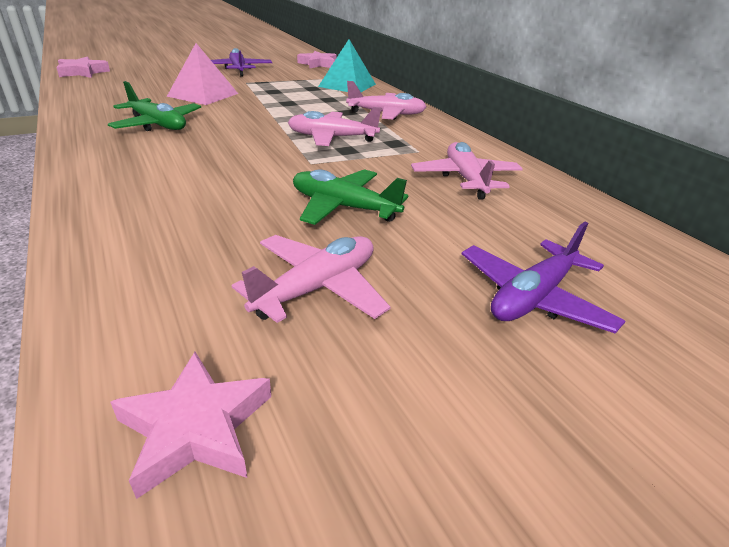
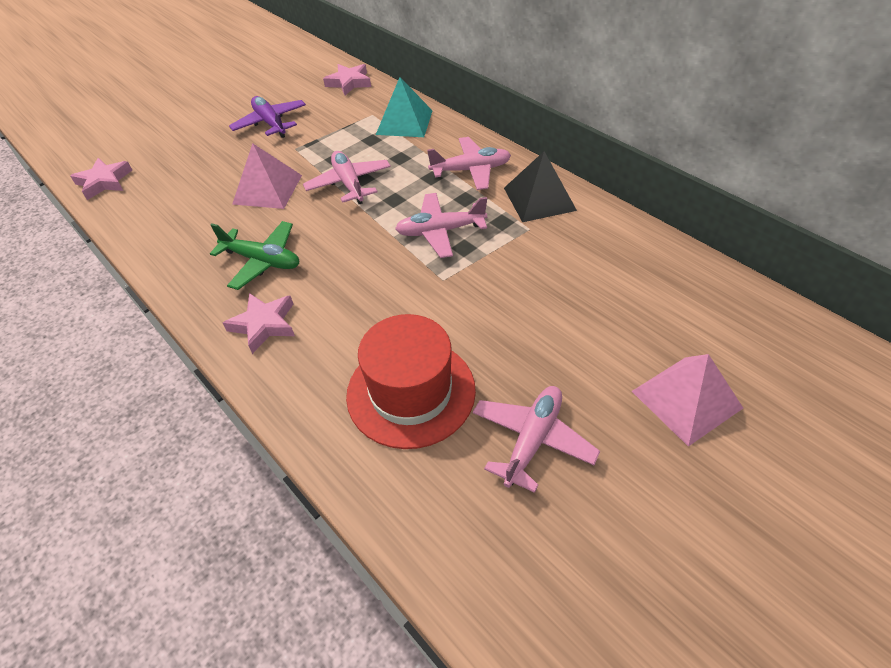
camera: 10 degrees left, 15 degrees up
(196, 428) = (524, 585): pink star -> pink star (264, 325)
(213, 223) = (411, 392): none -> red hat
(343, 207) = (504, 336): green plane -> none
(440, 137) = (539, 199): none -> black pyramid
(465, 179) = (587, 262): pink plane -> pink plane (349, 184)
(533, 297) = (686, 399): purple plane -> pink pyramid

